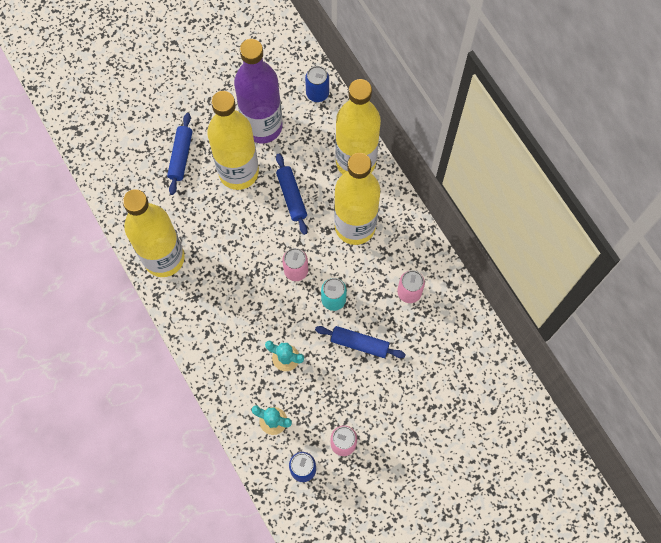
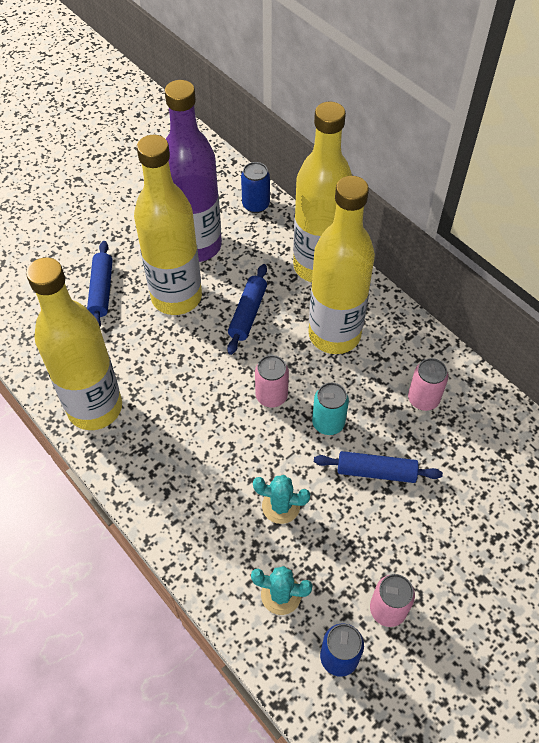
camera: 10 degrees left, 15 degrees down
(291, 196) = (248, 313): blue rolling pin -> blue rolling pin turned 45 degrees clockwise

